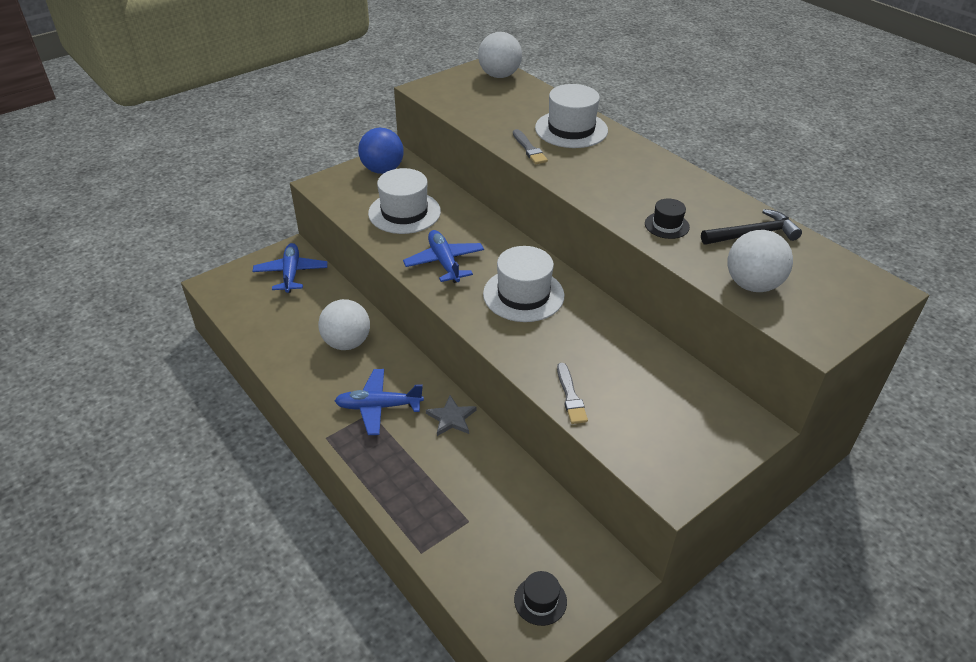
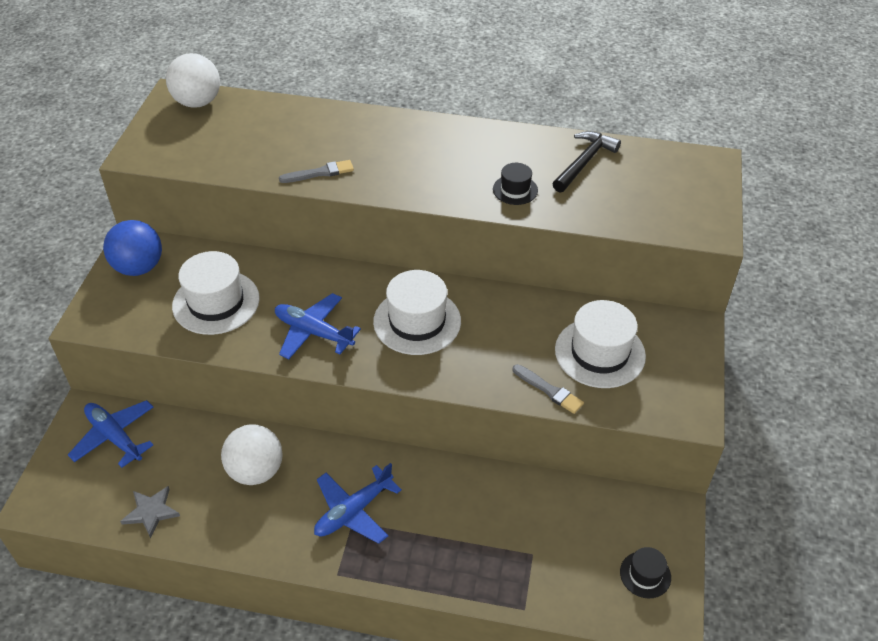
camera: 40 degrees left, 5 degrees up
(451, 418) = (427, 476): grey star -> grey star (151, 512)
(529, 149) = (319, 173): grey brush -> grey brush turned 45 degrees counterclockwise
(571, 129) = (334, 131): white hat -> white hat (600, 353)
(752, 285) = (628, 209): white ball -> none

